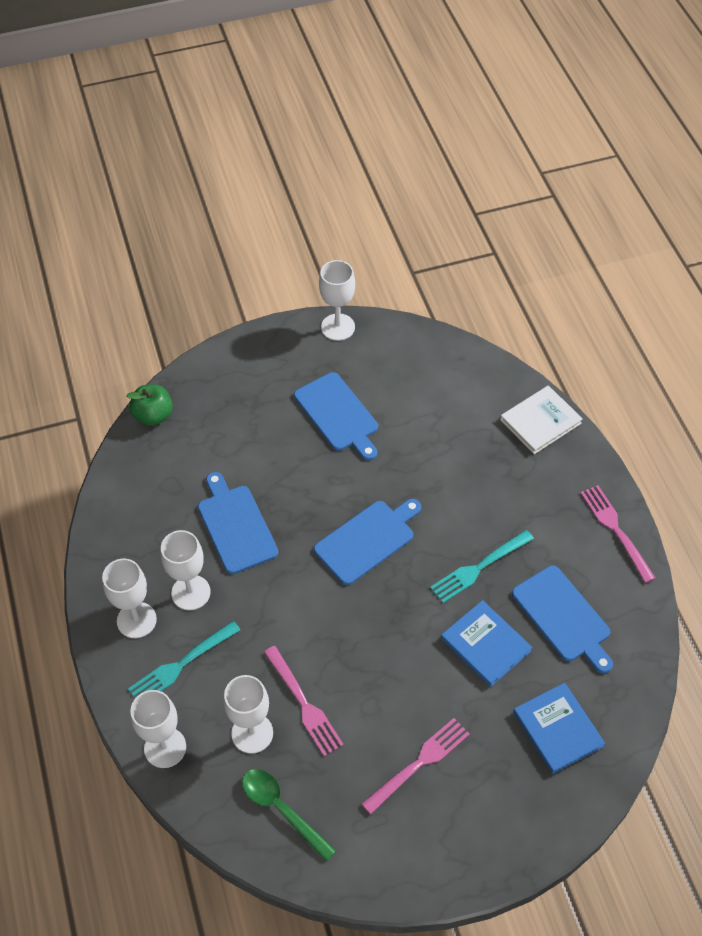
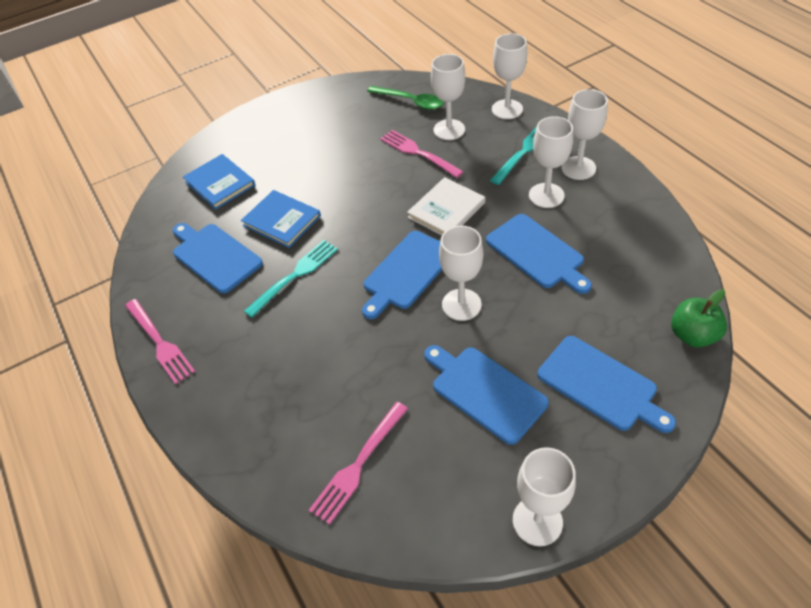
camera: 170 degrees right, 5 degrees down
(247, 397) = (600, 385): none -> blue cutting board
(328, 492) = (461, 304): none -> white goblet
(419, 763) = (322, 143): pink fork -> pink fork (359, 464)
(540, 421) = (241, 447): white book -> white book (446, 210)

